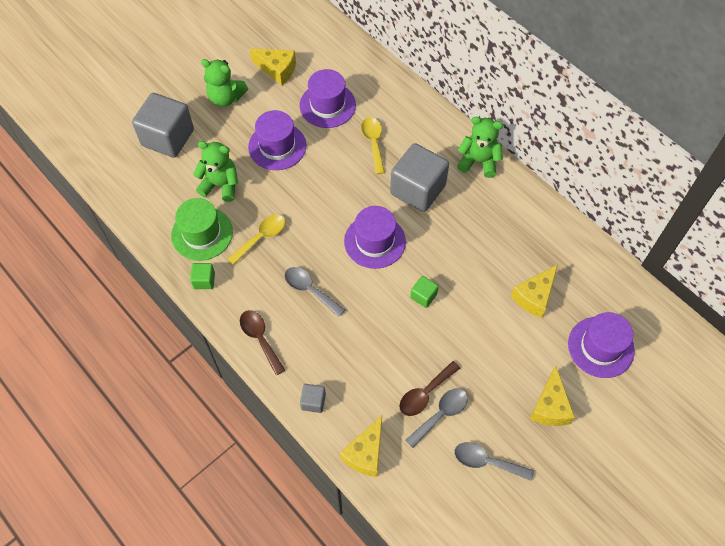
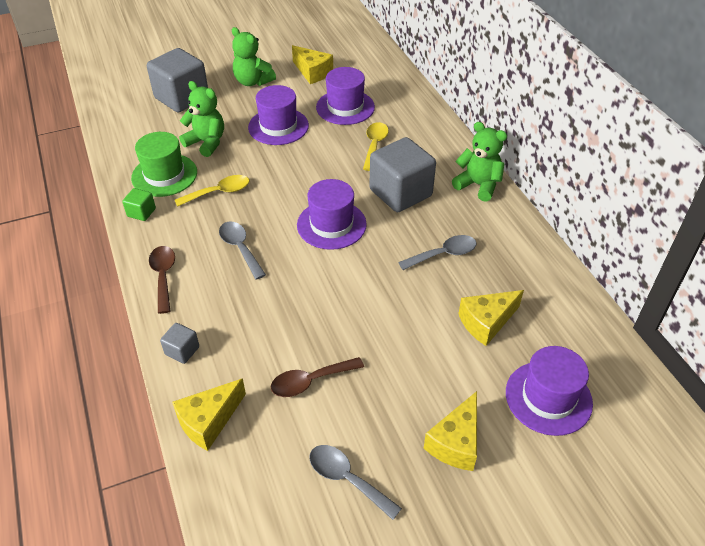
camera: 20 degrees right, 15 degrees down
(423, 296) = (358, 286): green cube -> none
(441, 414) = (317, 409): grey spoon -> grey spoon (443, 254)

